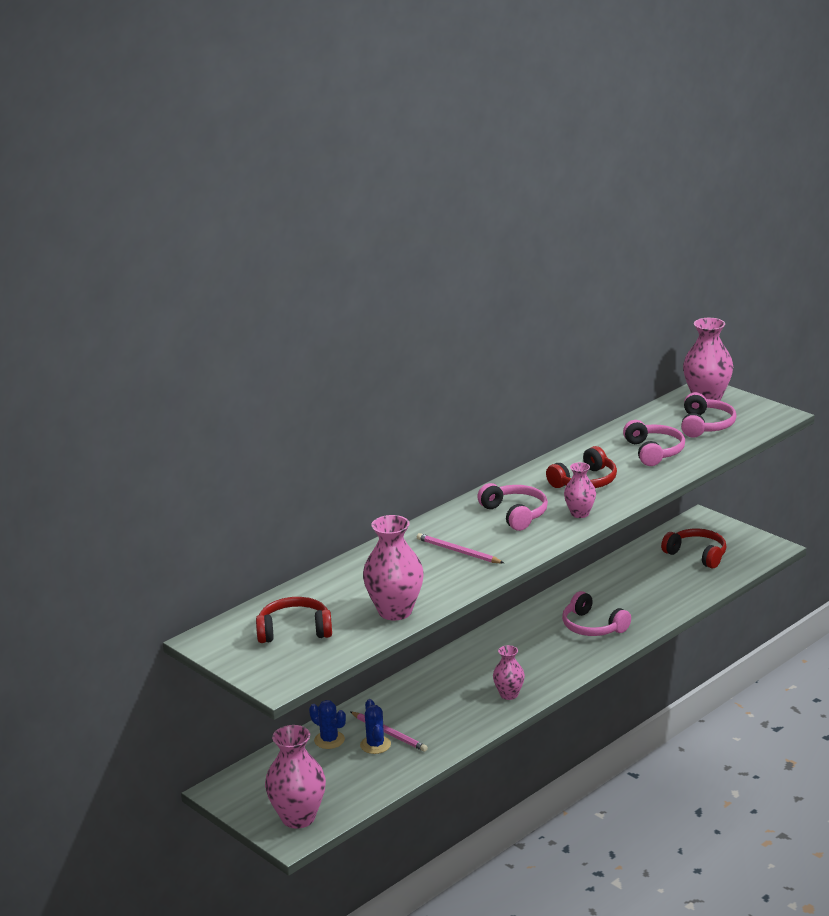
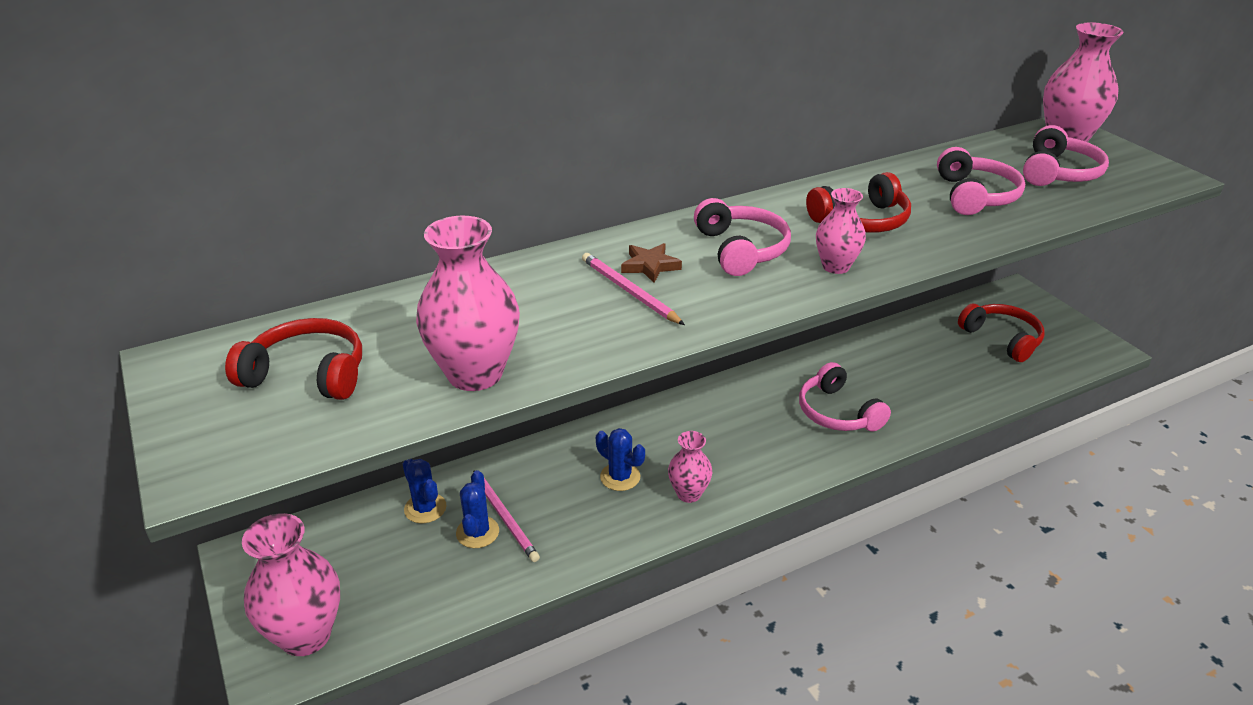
camera: 15 degrees right, 10 degrees up
(456, 695) = (620, 477): none -> blue cactus
(462, 534) = (650, 266): none -> brown star

